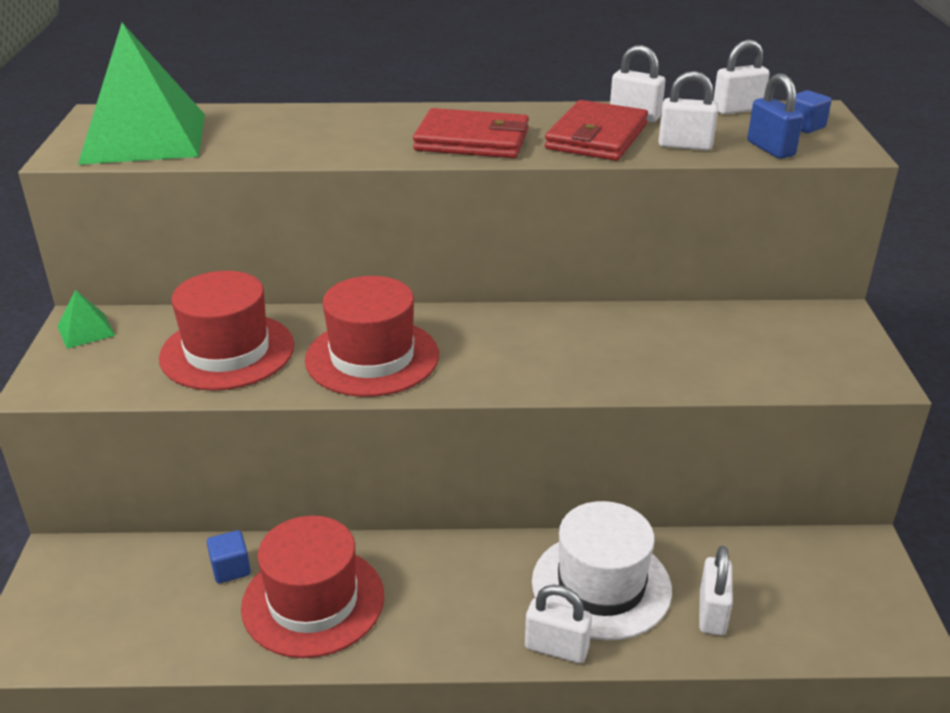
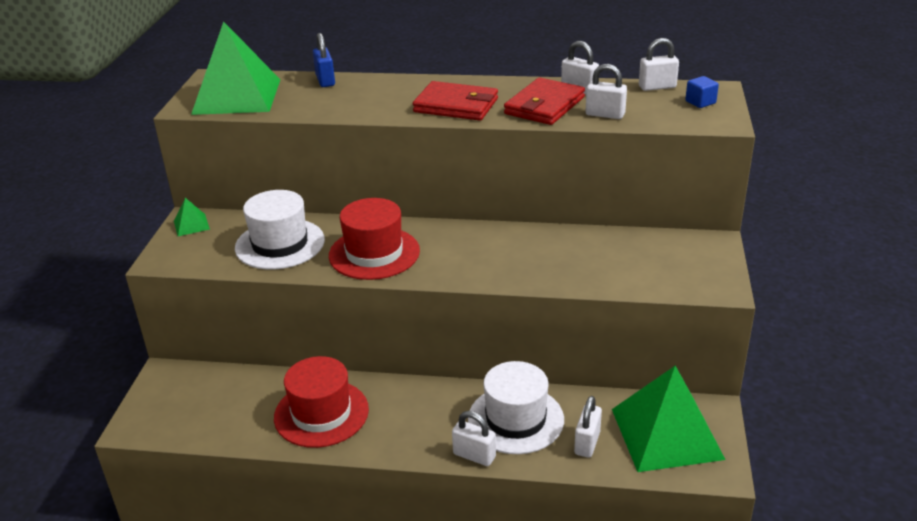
camera: 10 degrees right, 0 degrees up
(227, 351) = (280, 244): red hat -> white hat
(231, 569) = (272, 389): blue cube -> none
(770, 149) = (666, 119): blue padlock -> blue padlock (325, 80)
(816, 588) = (666, 433): none -> green pyramid

